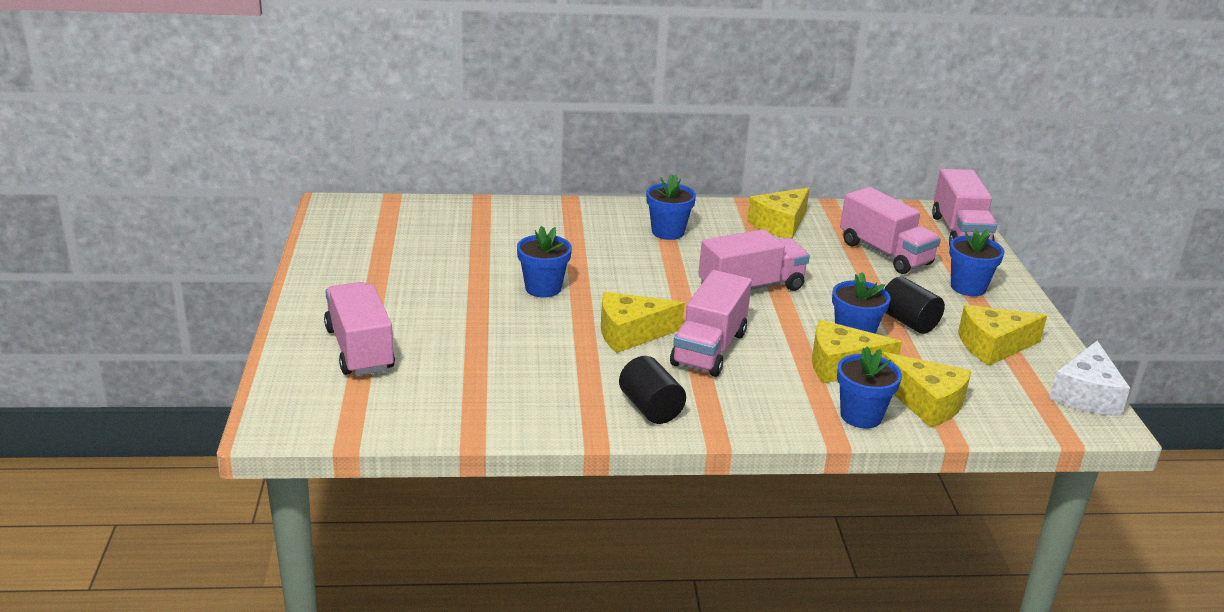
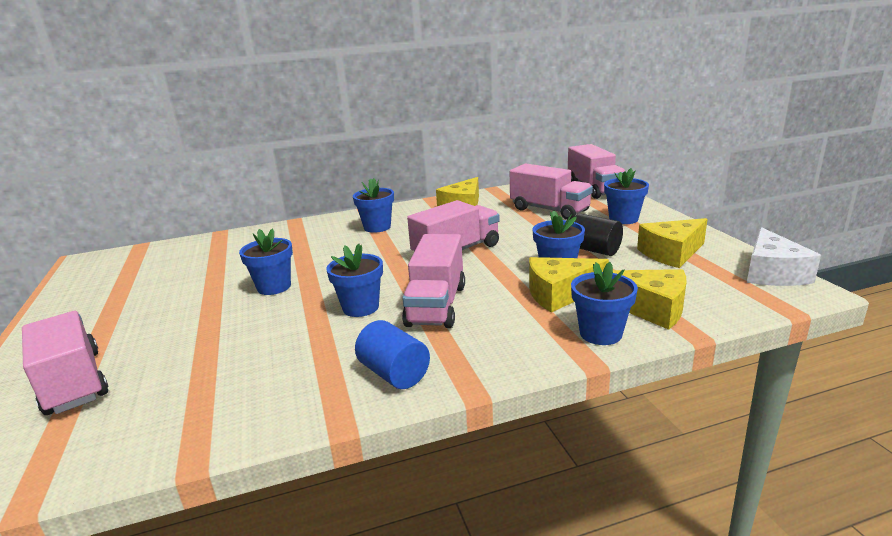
camera: 10 degrees left, 5 degrees down
(631, 333) = (360, 307): yellow cheese -> blue flower pot
(650, 408) = (394, 374): black cylinder -> blue cylinder

